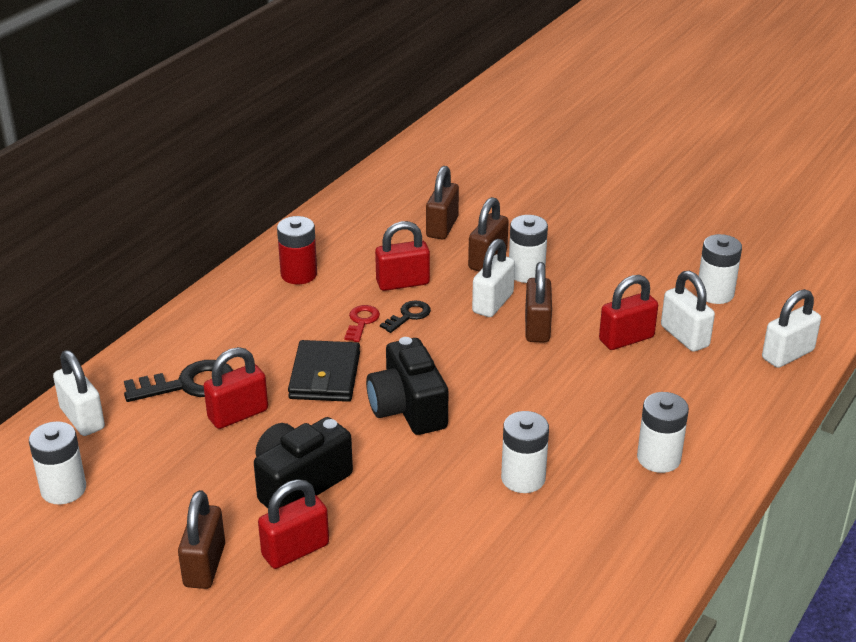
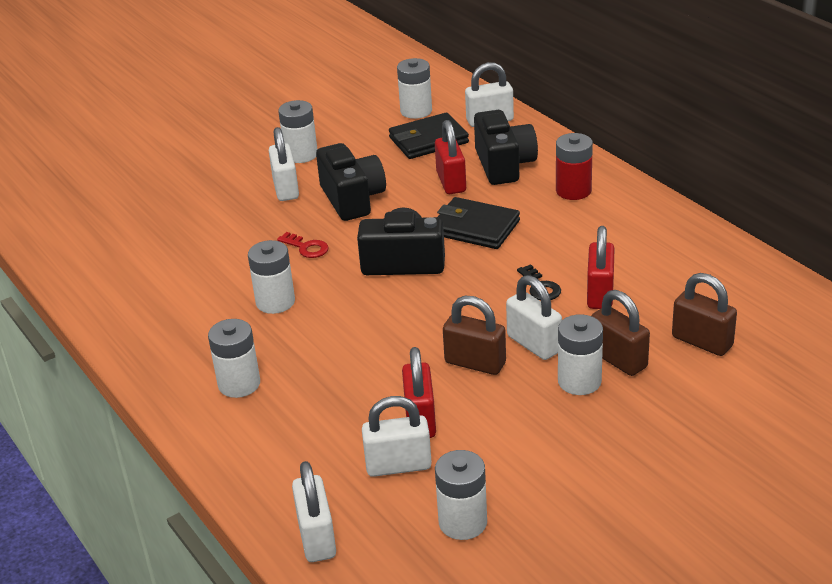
camera: 115 degrees right, 0 degrees up
(142, 457) = (428, 140): none -> black wallet
(189, 384) = (504, 165): black key -> black camera
(205, 565) = (301, 155): brown padlock -> white battery
(295, 550) = (286, 189): red padlock -> white padlock
(299, 274) = (645, 235): red battery -> red battery (573, 190)
(361, 322) = (545, 259): red key -> red key (306, 247)

